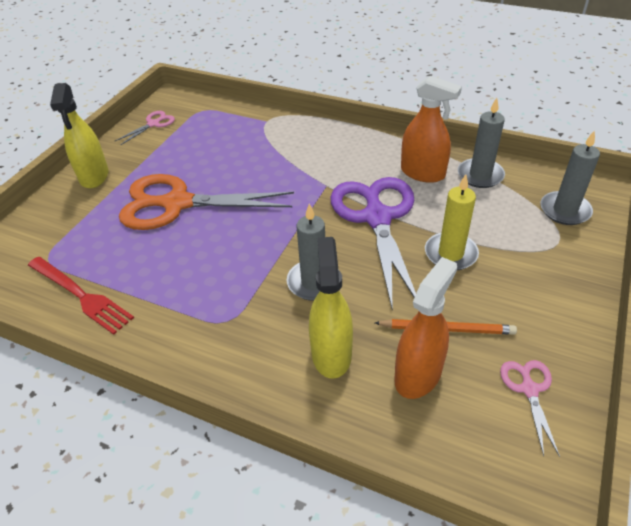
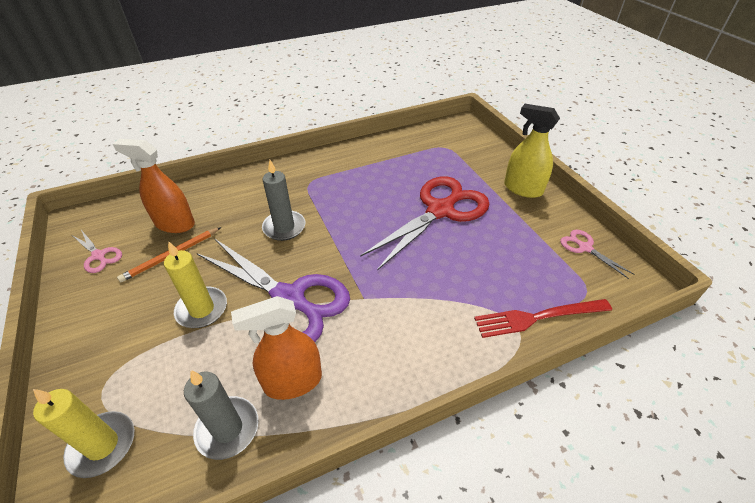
camera: 130 degrees right, 0 degrees up
(81, 295) = (397, 148): red fork -> red fork (538, 317)
(153, 124) = (584, 247): pink scissors -> pink scissors turned 150 degrees clockwise
(177, 203) = (440, 210): orange scissors -> red scissors
(331, 353) = (234, 204): yellow spray bottle -> none
(418, 374) = (175, 224): orange spray bottle -> orange spray bottle turned 120 degrees clockwise
(565, 210) = (102, 445): grey candle -> yellow candle

